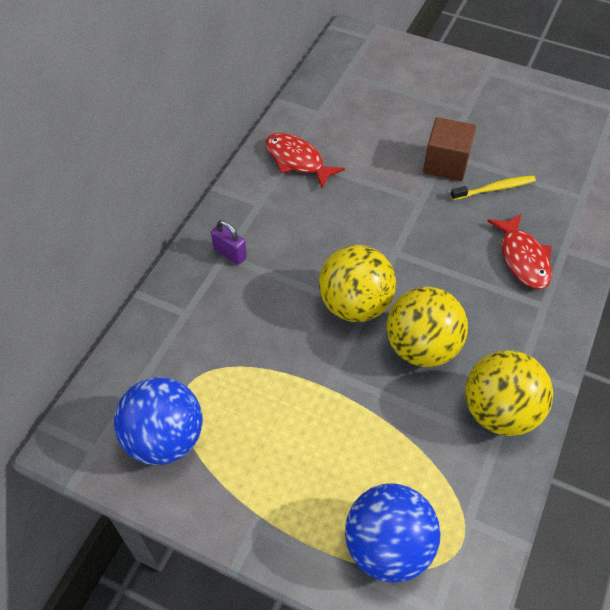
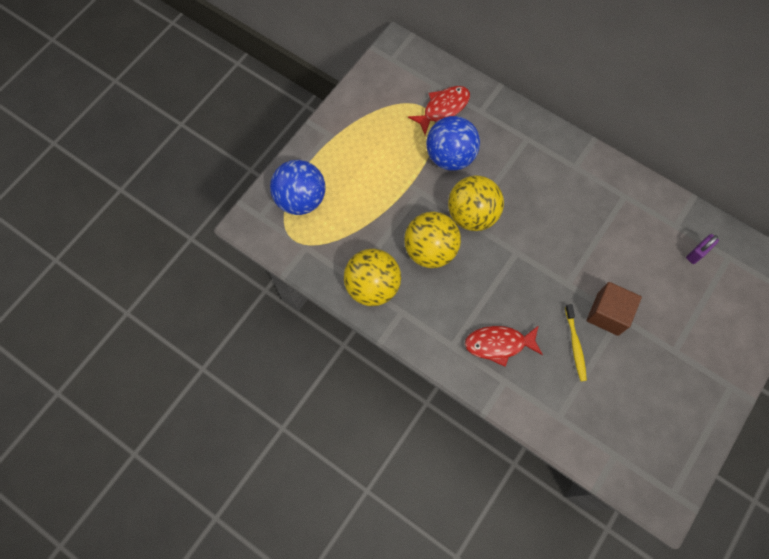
camera: 100 degrees right, 15 degrees up
(165, 438) = (391, 93): blue ball -> blue ball (450, 156)
(230, 254) = (528, 142): purple padlock -> purple padlock (697, 253)
(297, 160) = (619, 199): red fish -> red fish (443, 108)

